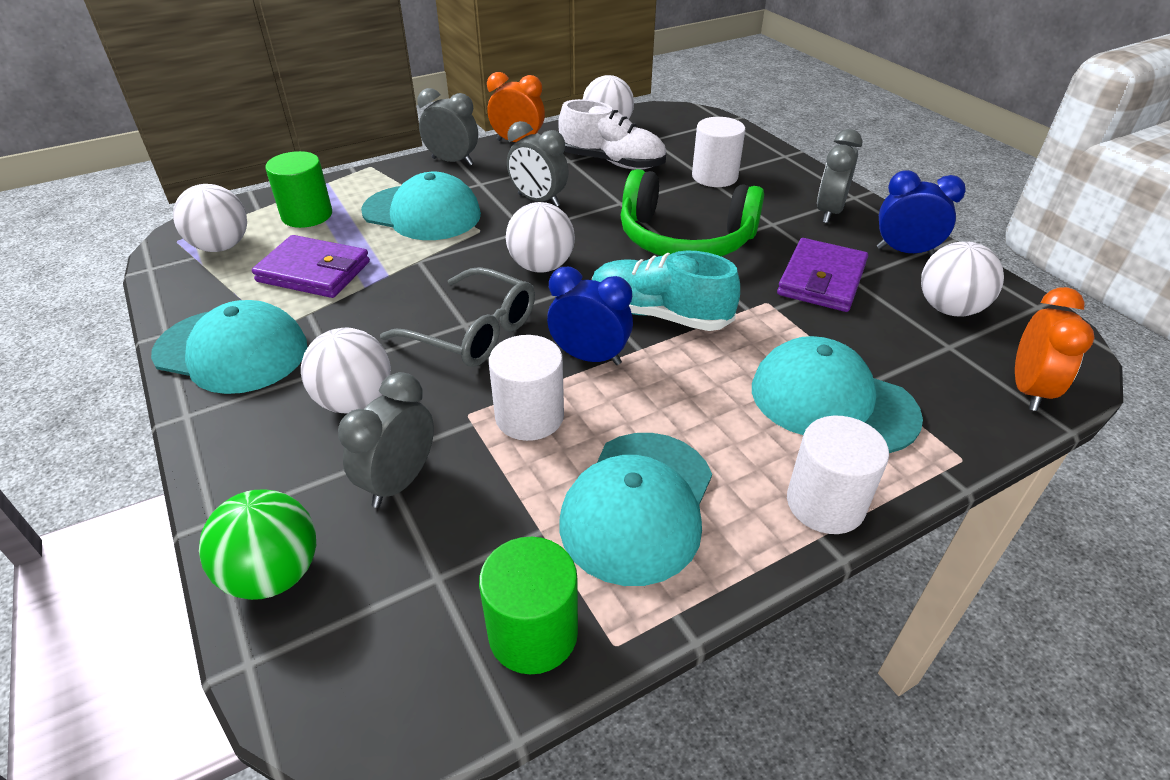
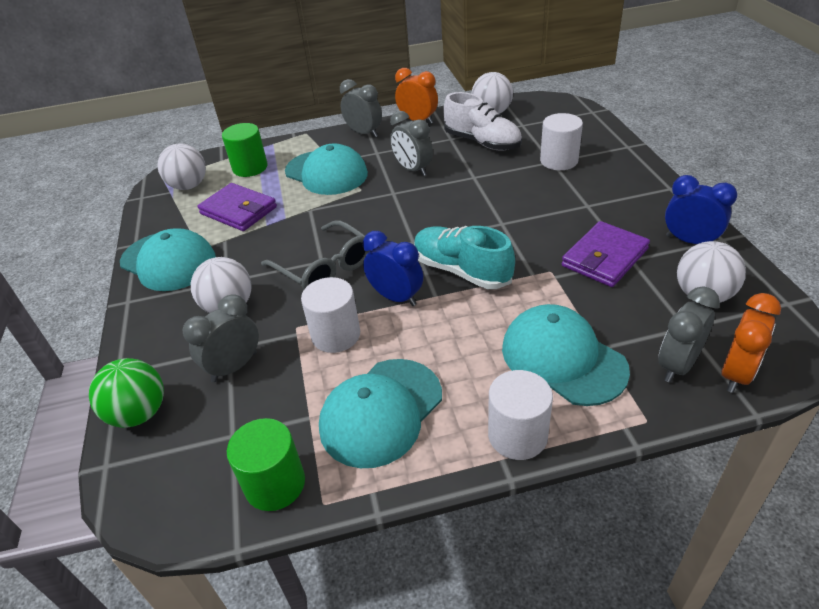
camera: 20 degrees right, 0 degrees up
(541, 266) = (392, 223): white ball -> none
(685, 239) = (510, 211): green headphones -> none
(829, 212) = (640, 200): grey clock -> grey clock (677, 365)

